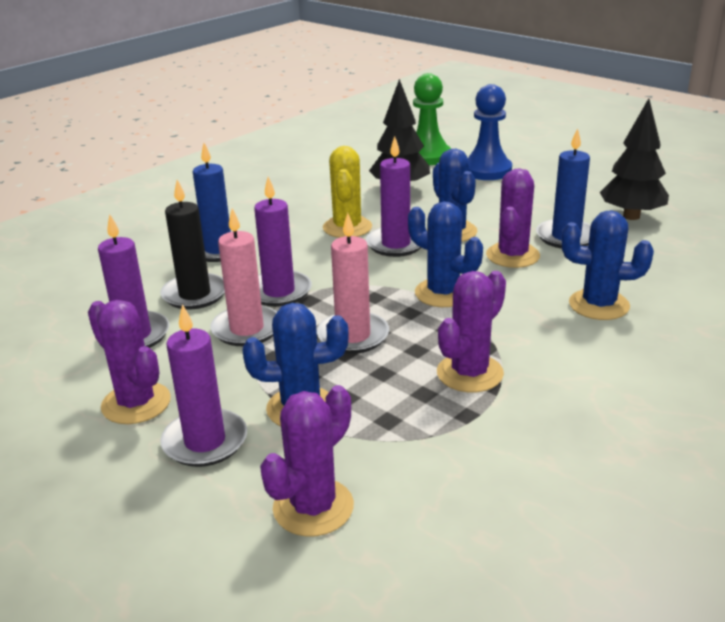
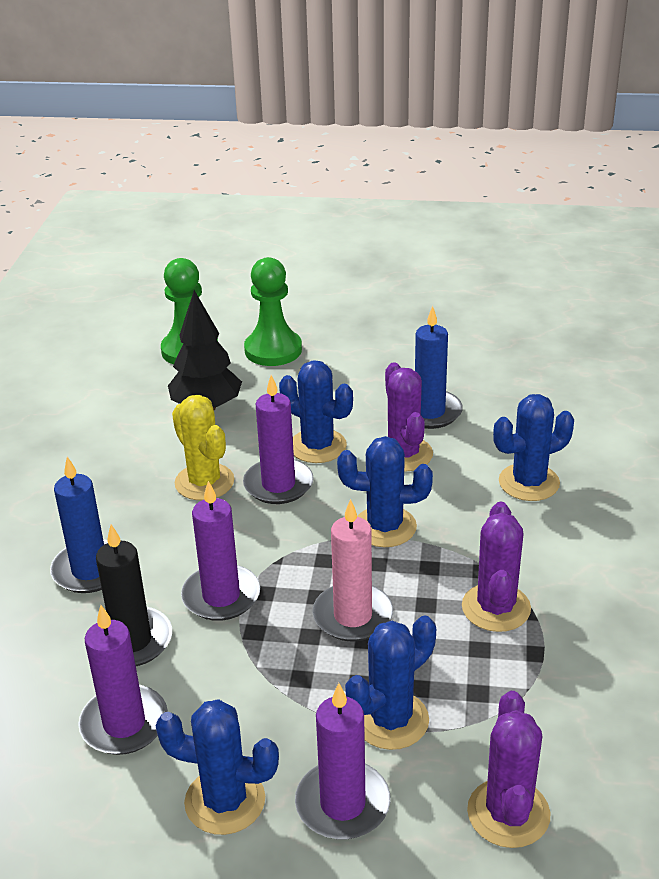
camera: 35 degrees left, 5 degrees up
(136, 403) = (225, 801): purple cactus -> blue cactus
(247, 329) = (239, 657): pink candle -> none
(487, 170) = (273, 350): blue pawn -> green pawn
(631, 216) = (462, 364): black tree -> none

